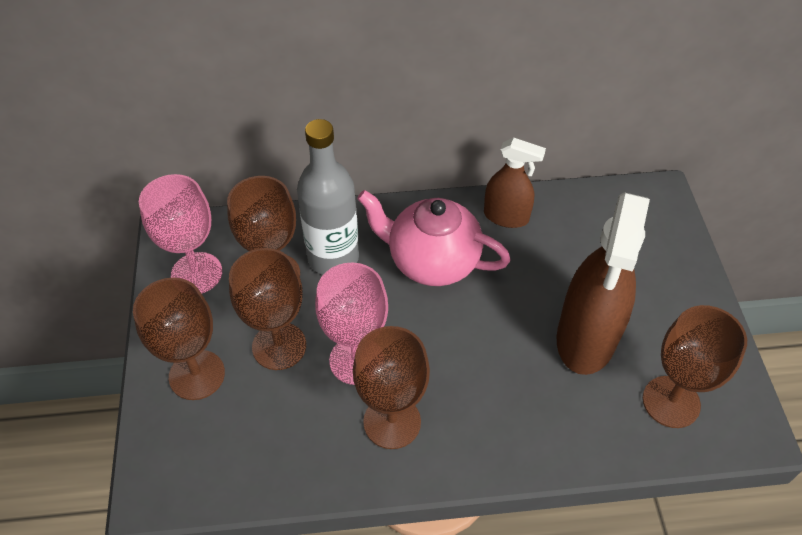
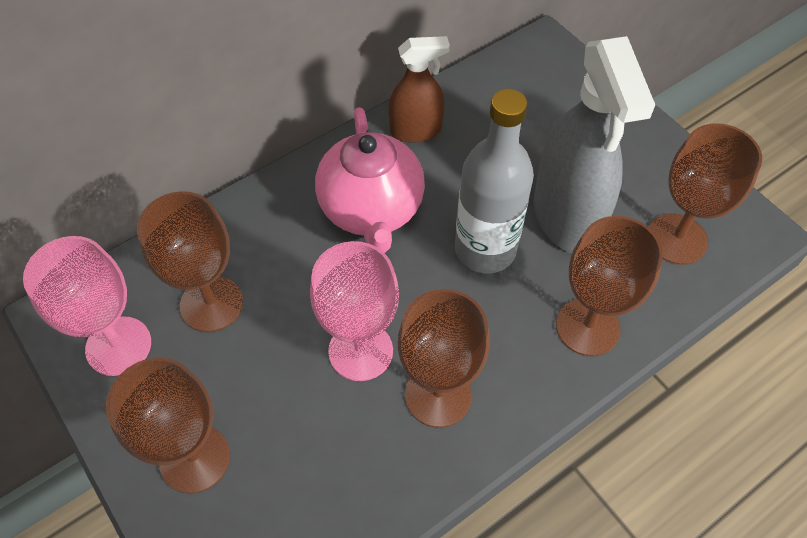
camera: 30 degrees left, 5 degrees up
(279, 346) = (267, 378): brown goblet -> brown goblet (587, 327)
(333, 257) = (265, 254): grey bottle -> grey bottle (485, 249)
(432, 261) = (371, 210): pink teapot -> pink teapot turned 90 degrees counterclockwise
(586, 338) = (566, 216): brown spray bottle -> grey spray bottle

